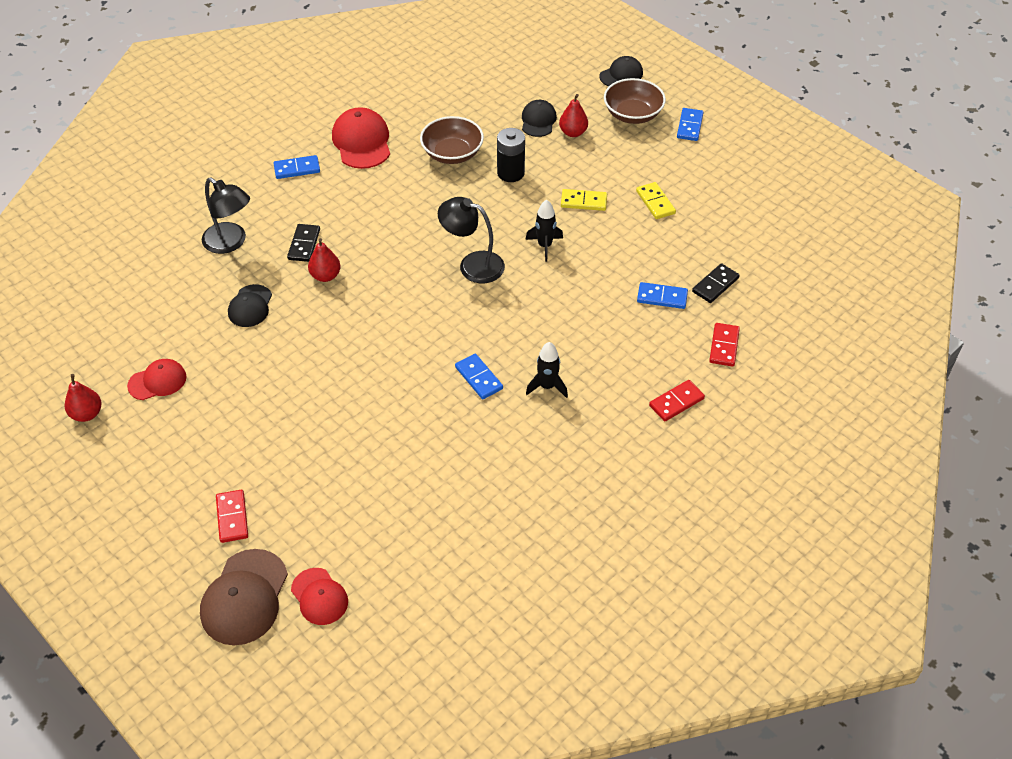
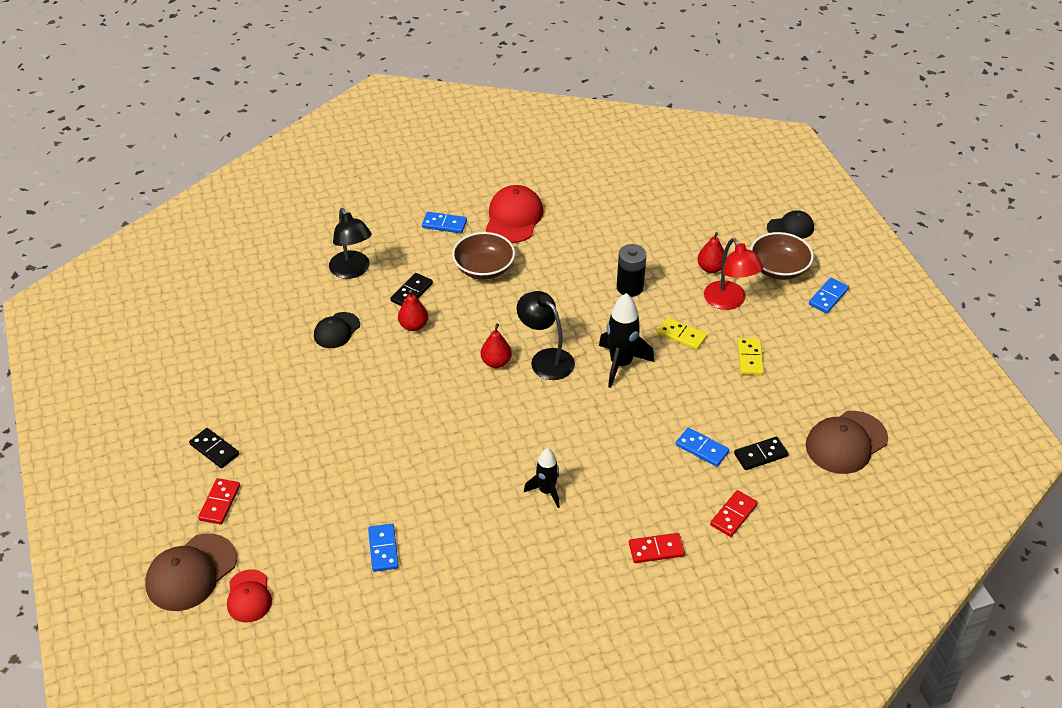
camera: 25 degrees right, 5 degrees down
(87, 414) = (159, 375): red pear -> red pear (496, 362)
(157, 381) = (227, 368): red cap -> none
(194, 467) = (214, 449): none -> black domino
(452, 153) = (587, 253): brown bowl -> brown bowl (484, 268)
(478, 378) = (490, 461): blue domino -> blue domino (383, 549)
(538, 121) = (684, 247): black cap -> none
(544, 246) = (621, 364): black rocket -> black rocket, size x1.58
(607, 157) = (729, 301): none -> red lamp
(779, 248) = (846, 442): none -> brown cap

